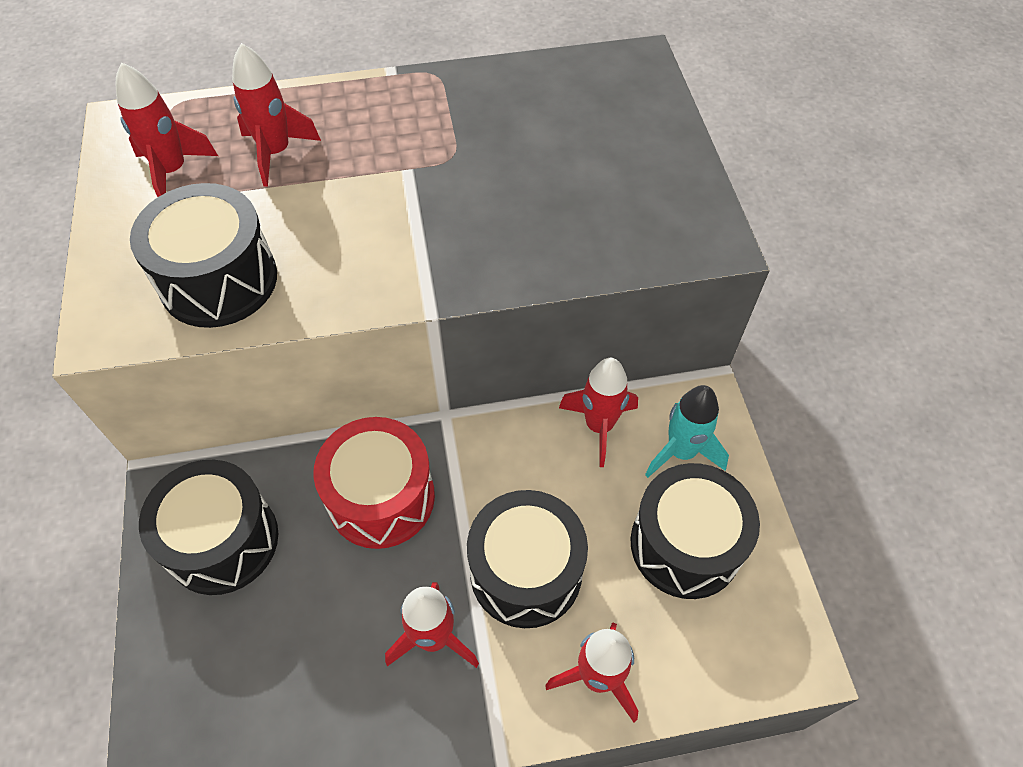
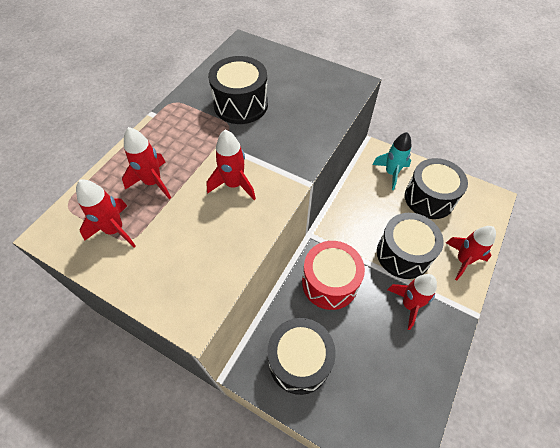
camera: 50 degrees left, 0 degrees up
(219, 280) = (210, 249): black drum -> black drum (241, 104)
(599, 426) = (359, 189): red rocket -> red rocket (234, 185)

